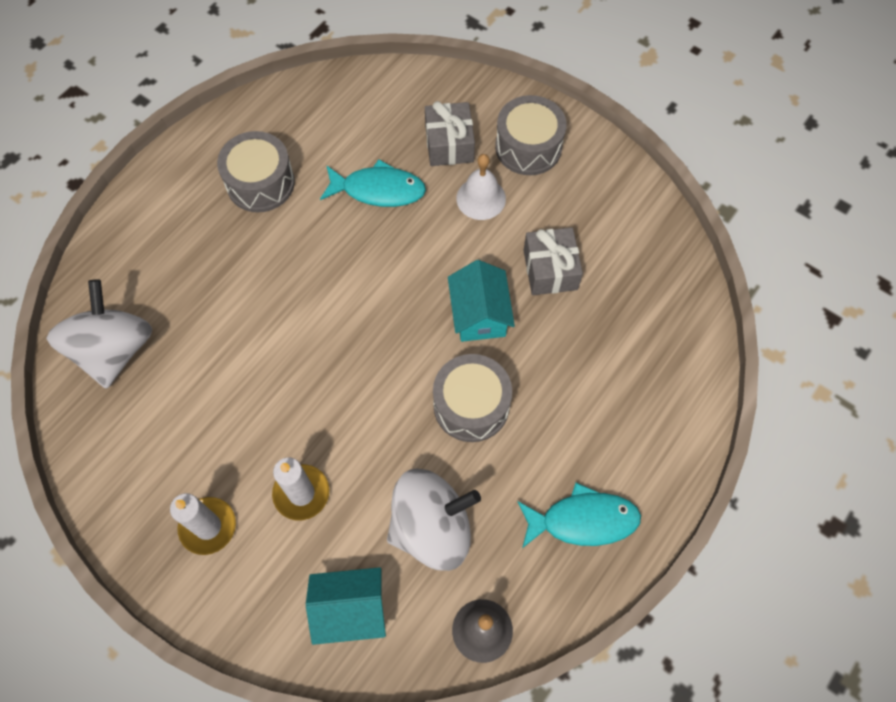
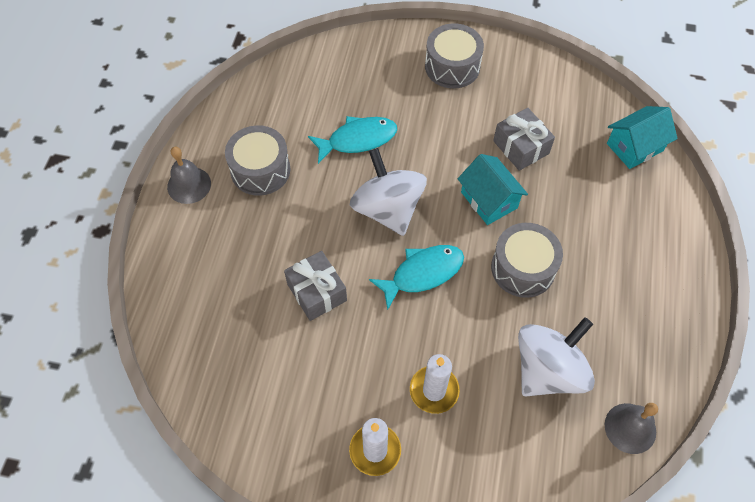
camera: 25 degrees left, 5 degrees down
(114, 350) = (214, 347): white spinning top -> white spinning top (388, 209)
(182, 170) = (189, 185): none -> grey bell
(350, 609) = (524, 460): turquoise house -> turquoise house (634, 147)
(449, 144) = (392, 86): grey gift -> grey gift (317, 292)
(481, 198) = (439, 116): white bell -> none
(583, 520) = (652, 315): turquoise fish -> turquoise fish (422, 273)

